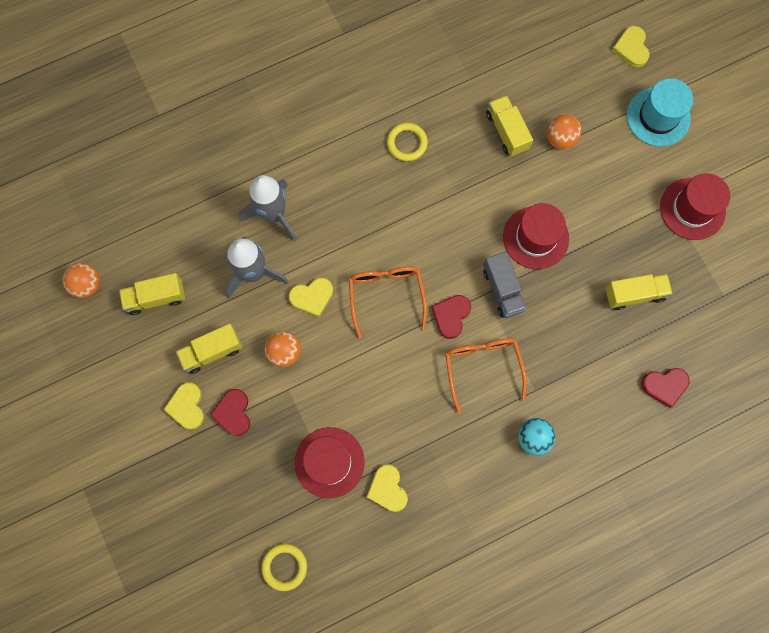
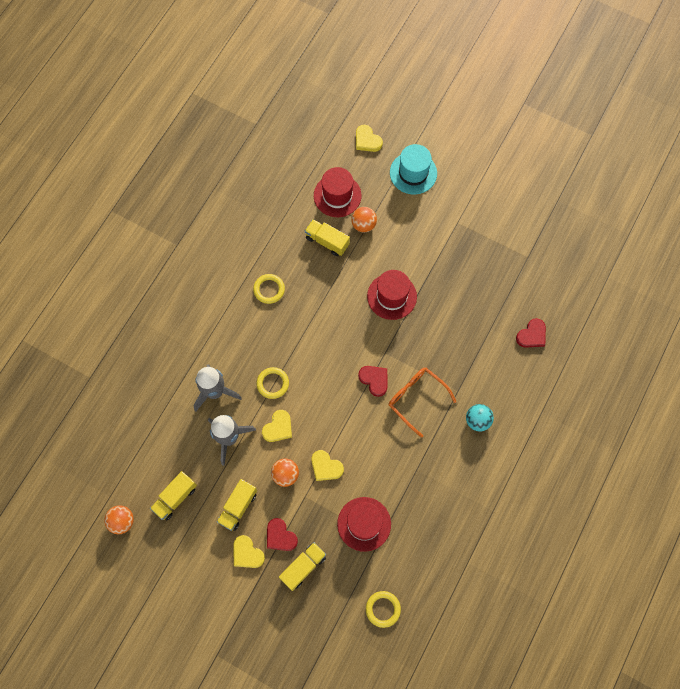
camera: 35 degrees left, 5 degrees down
(339, 246) = (273, 383): none -> yellow ring
(386, 295) = (325, 394): orange glasses -> none
(387, 489) = (412, 514): yellow heart -> yellow heart (326, 467)
(451, 316) = (374, 380): red heart -> red heart turned 150 degrees clockwise
(502, 290) = (394, 342): grey truck -> none
(634, 294) = (475, 292): yellow truck -> yellow truck (303, 567)
(692, 209) = (473, 216): red hat -> red hat (337, 195)

